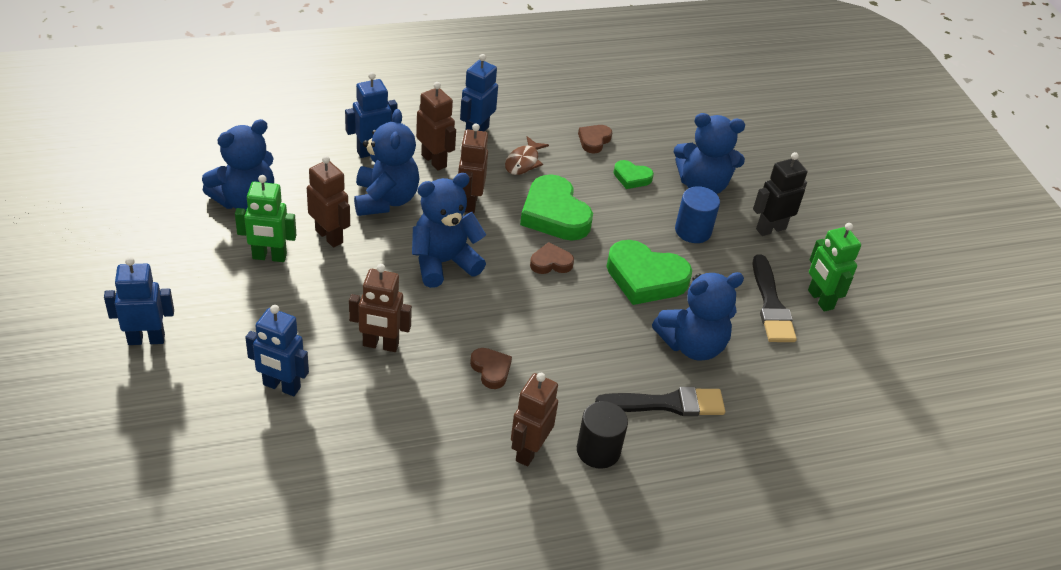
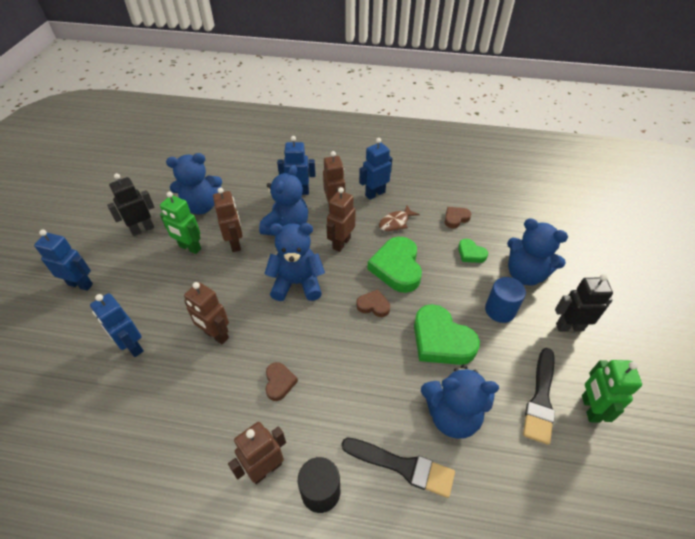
camera: 30 degrees right, 5 degrees up
(180, 250) = (142, 229): none -> black robot

